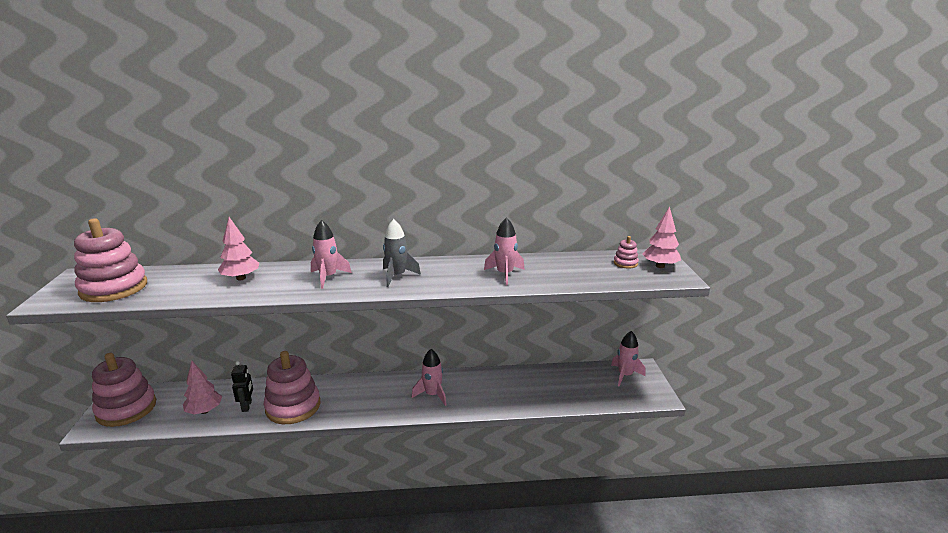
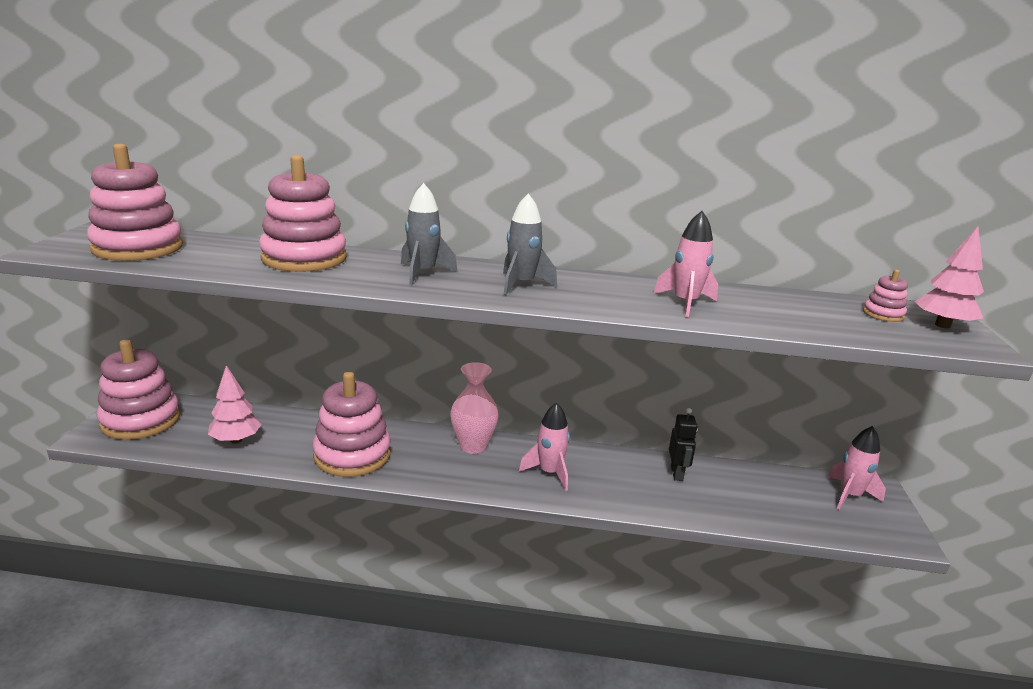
camera: 10 degrees right, 0 degrees up
(241, 278) = (304, 258): pink tree -> pink stacking toy
(247, 406) = (292, 443): black robot -> black robot (677, 473)
(328, 277) = (423, 273): pink rocket -> grey rocket
(377, 385) = (473, 446): none -> pink vase

